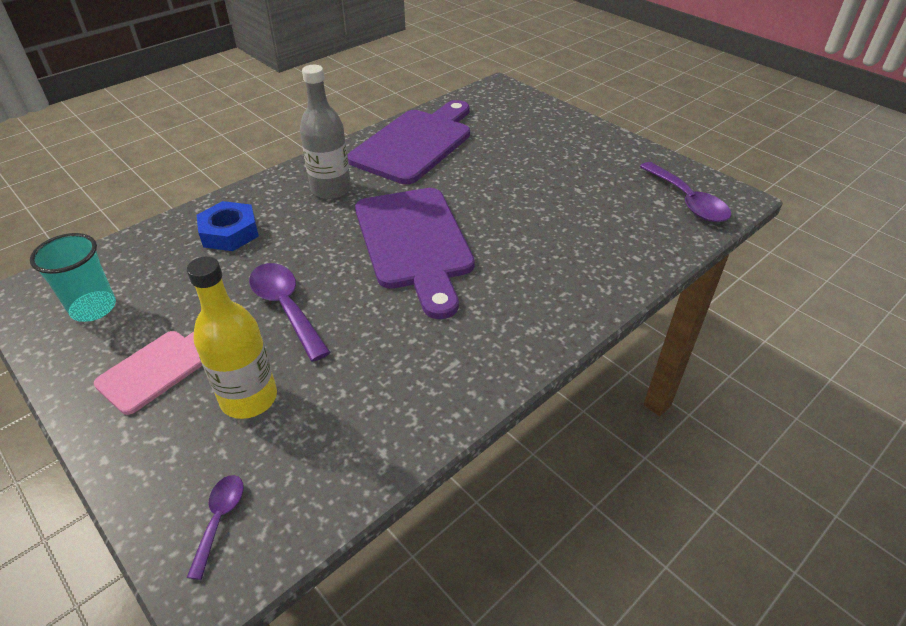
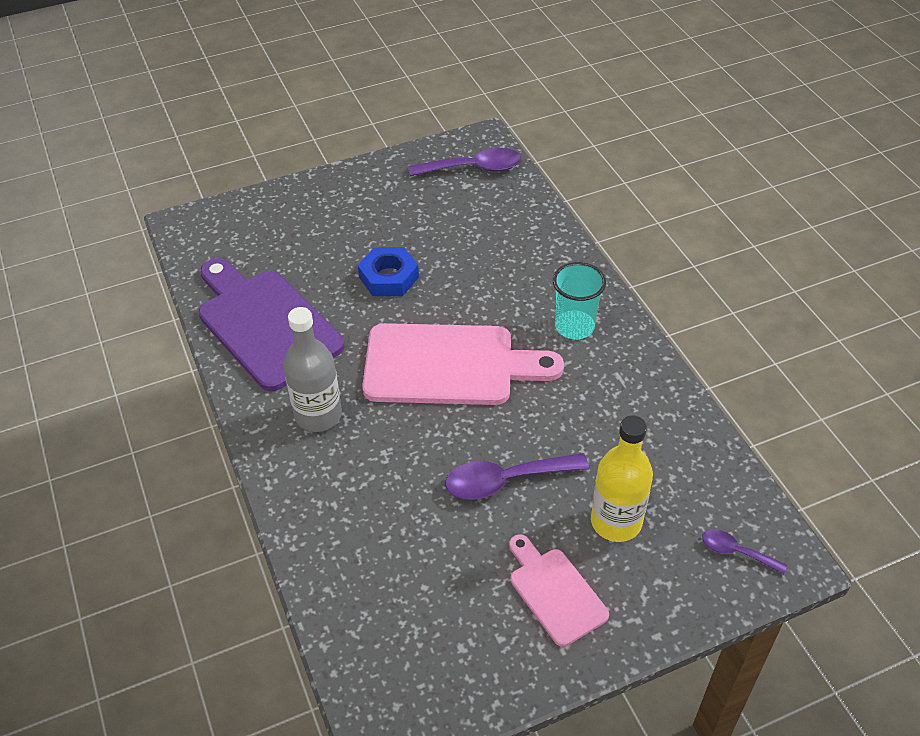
camera: 70 degrees left, 5 degrees up
(93, 308) = (441, 653): turquoise cup -> turquoise cup (574, 326)
(229, 232) = (357, 518): blue nut -> blue nut (388, 277)
(414, 243) = (449, 365): purple cutting board -> pink cutting board

